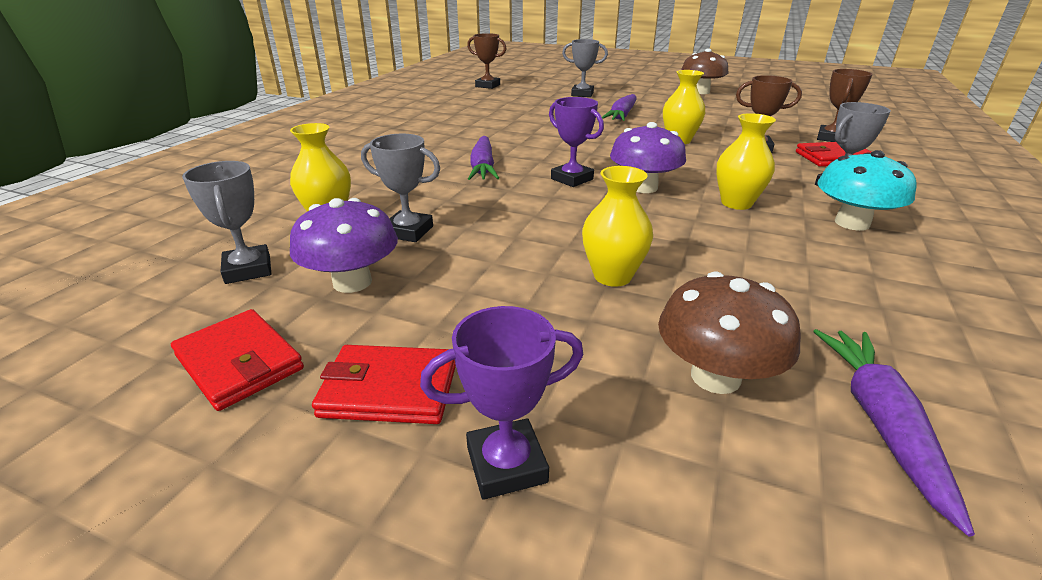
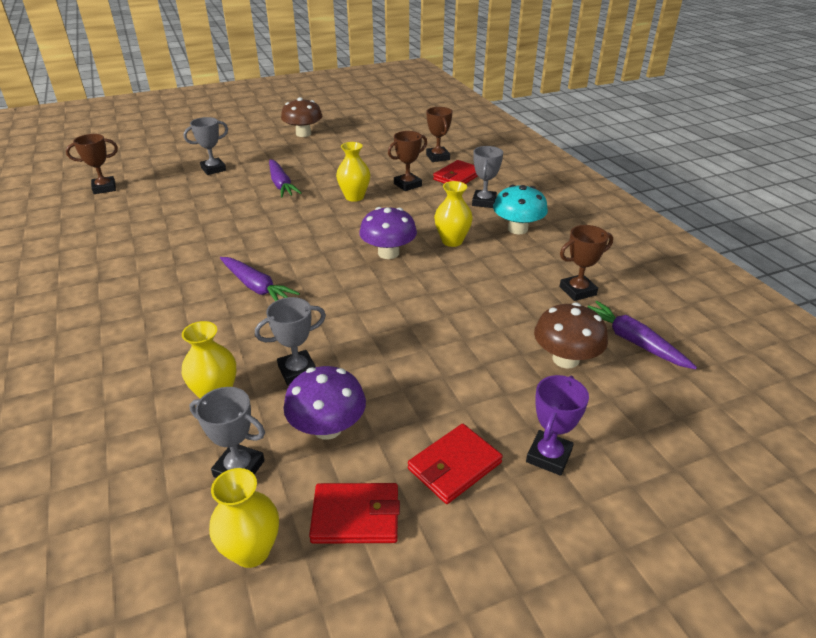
camera: 45 degrees left, 5 degrees up
(572, 179) = (335, 267): purple trophy -> none
(612, 276) = (458, 331): yellow vase -> yellow vase (252, 551)
(858, 316) = (577, 291): none -> brown trophy

